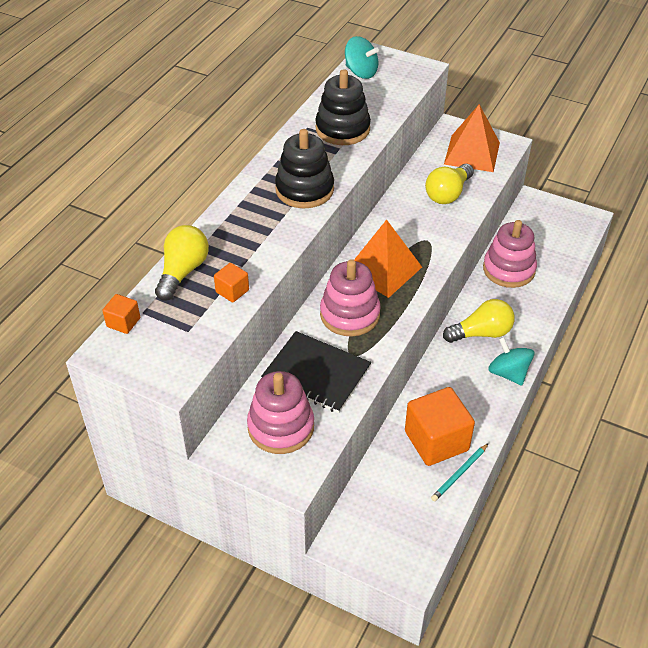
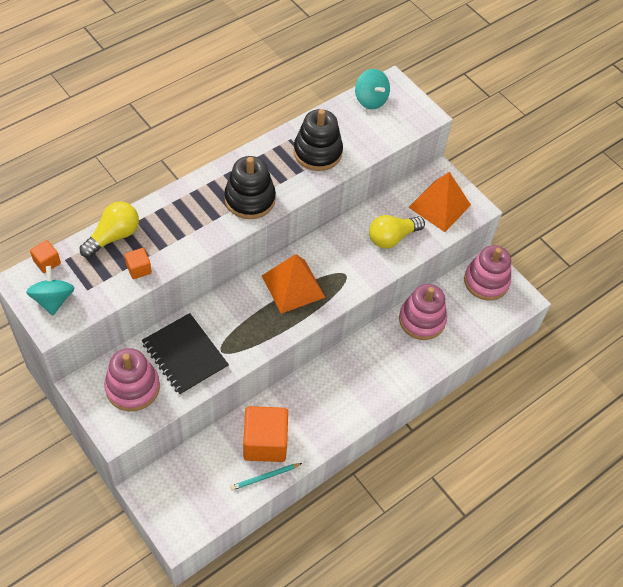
camera: 20 degrees right, 10 degrees up
(350, 314) = (241, 315): pink stacking toy -> pink stacking toy (486, 281)
(481, 333) = (360, 367): yellow light bulb -> none
(508, 373) = (358, 412): turquoise spinning top -> turquoise spinning top (53, 300)

